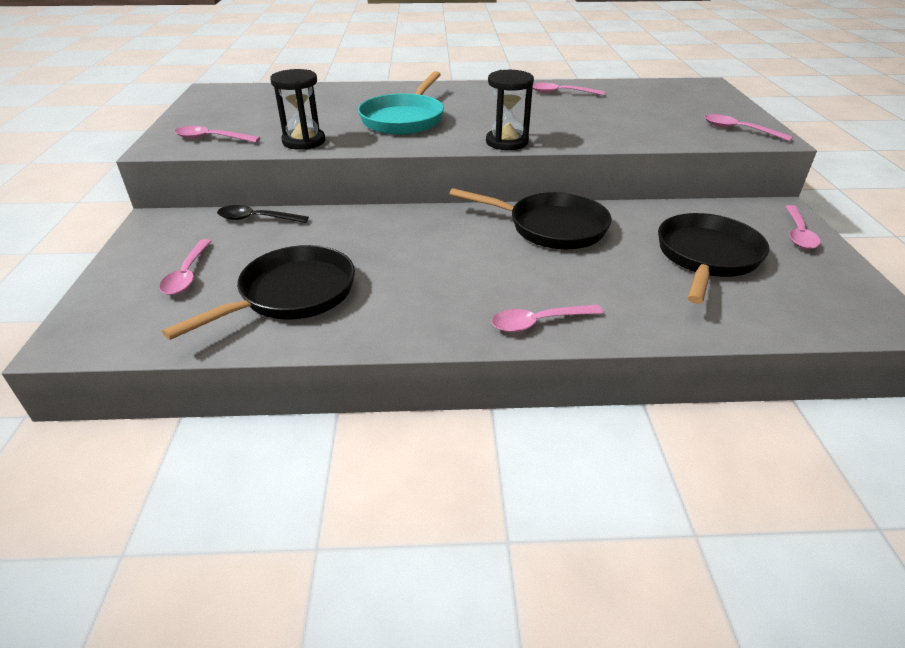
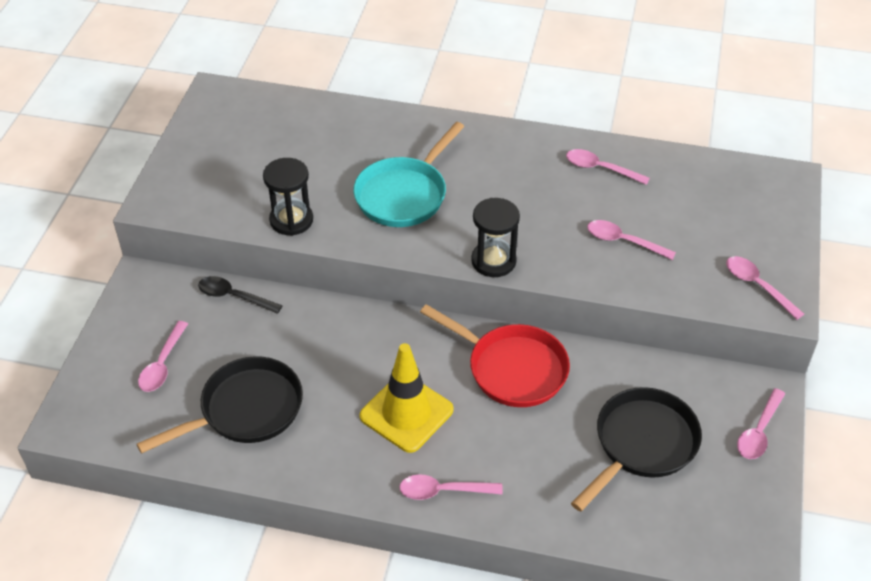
camera: 15 degrees right, 10 degrees up
(212, 139) = (204, 197): pink spoon -> pink spoon (624, 241)
(467, 271) = (406, 413): none -> yellow traffic cone
(551, 227) = (511, 368): black pan -> red pan

